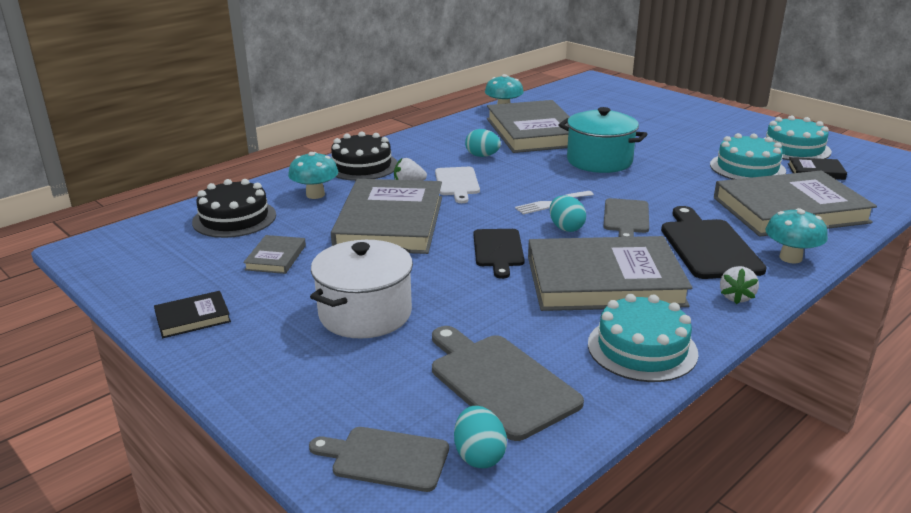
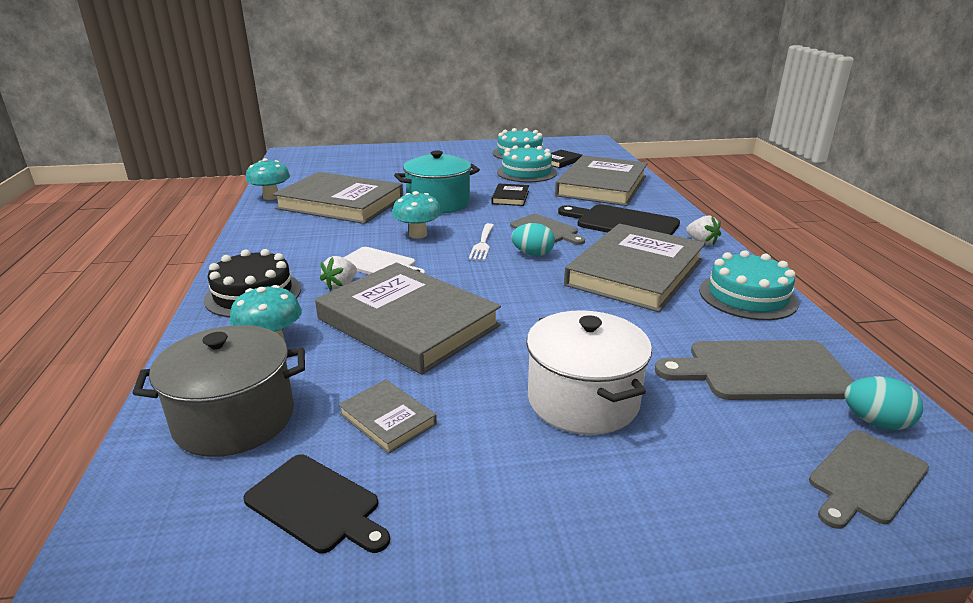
camera: 55 degrees left, 0 degrees up
(193, 317) = (465, 540): black book -> black book (510, 197)
(234, 218) = (235, 419): black cake -> grey pot
(482, 156) = (346, 236): turquoise egg -> none
(498, 250) = (535, 292): black cutting board -> black cutting board (316, 504)
(790, 258) = (665, 209): turquoise mushroom -> turquoise mushroom (418, 234)

